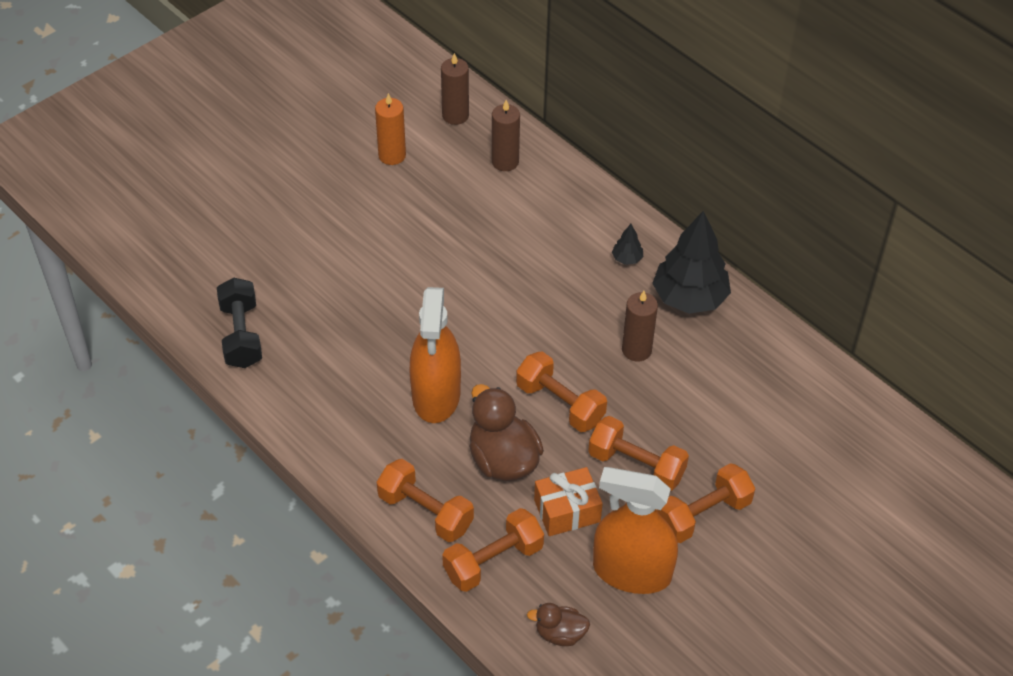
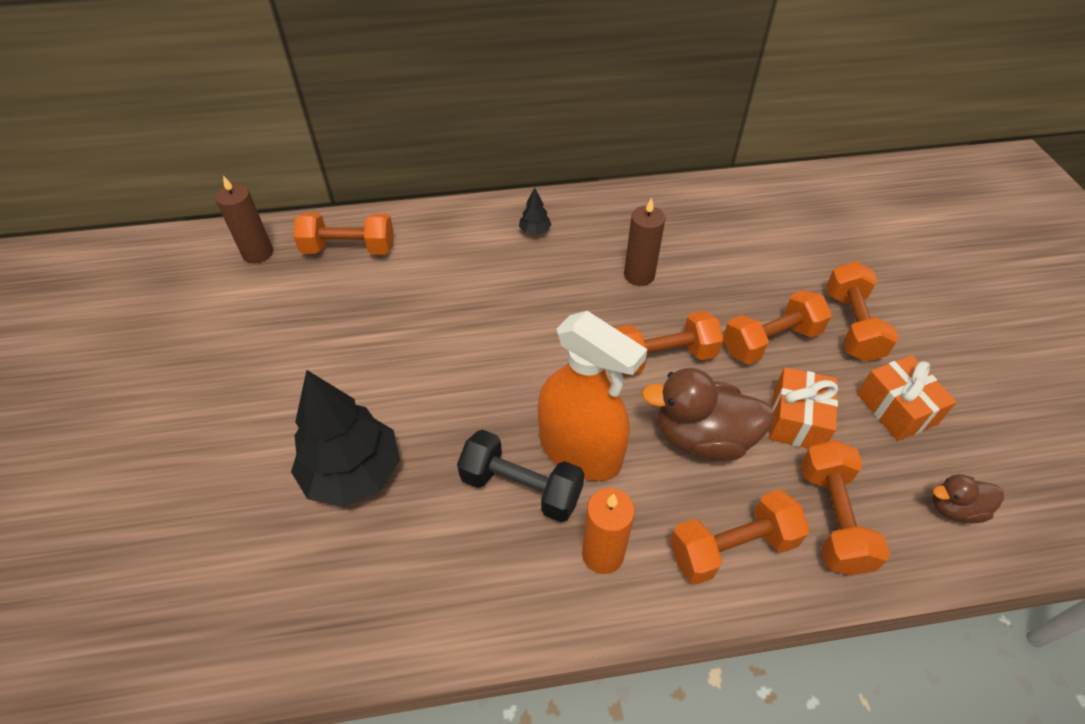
camera: 55 degrees left, 0 degrees up
(241, 335) = (336, 606): black dumbbell -> black dumbbell (521, 488)
(392, 155) = (247, 322): orange candle -> orange candle (602, 554)
(505, 162) = (349, 249): brown candle -> orange dumbbell
(560, 634) = (954, 508): brown duck -> brown duck turned 45 degrees clockwise
(632, 572) = (896, 408): orange spray bottle -> orange gift
(689, 298) = (609, 217): black tree -> black tree (353, 473)

